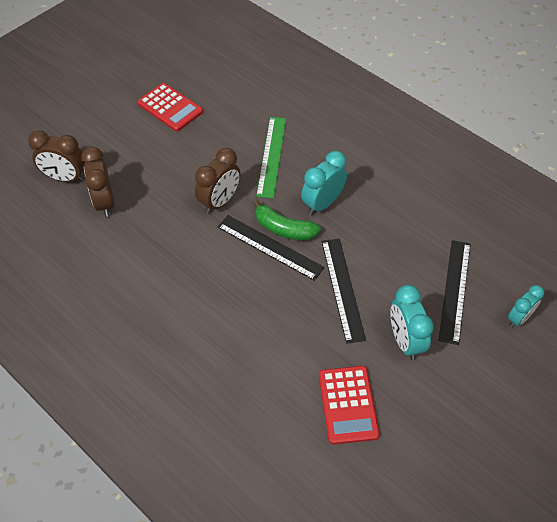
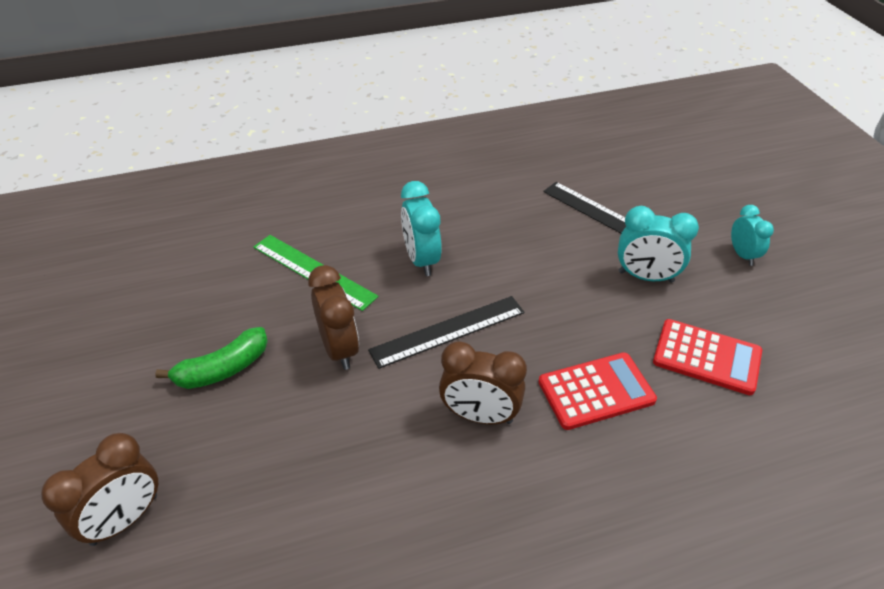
camera: 60 degrees left, 10 degrees down
(105, 202) = (223, 483): brown clock -> brown clock (480, 415)
(170, 108) = (130, 333): red calculator -> red calculator (596, 391)
(284, 229) = (431, 307): green banana -> green banana (223, 369)
(342, 289) = (550, 294): black ruler -> none
(519, 318) = (660, 192): turquoise clock -> turquoise clock (742, 255)

